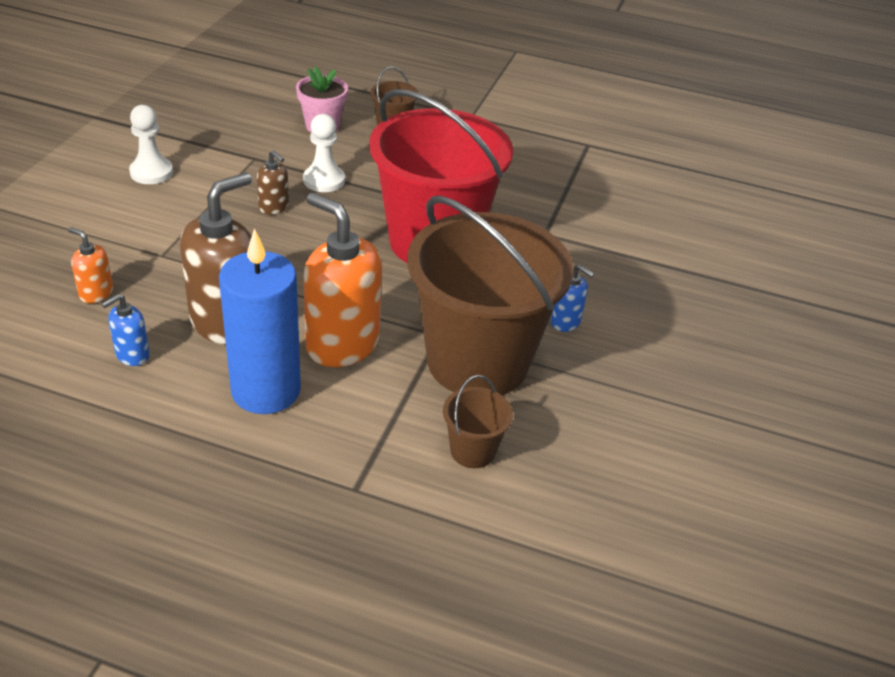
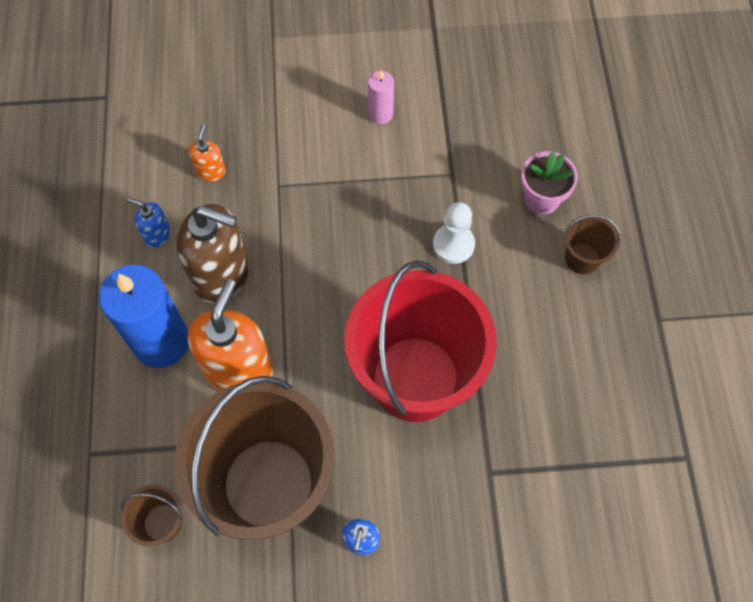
camera: 70 degrees right, 25 degrees up
(151, 172) = (380, 114): white pawn -> pink candle
(274, 207) = (388, 227): brown soap dispenser -> none

